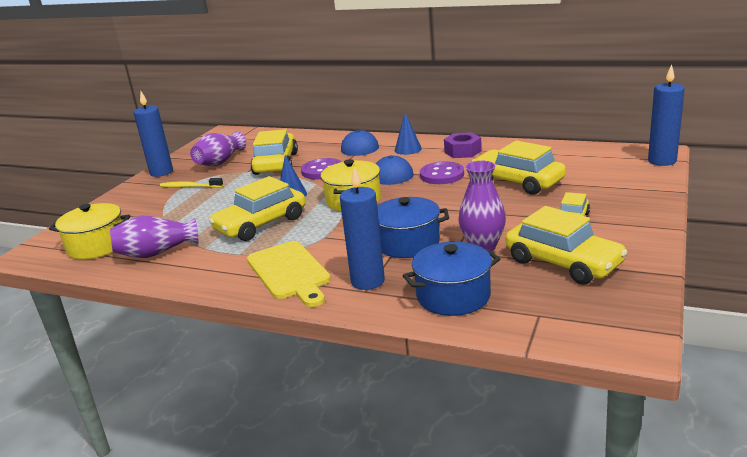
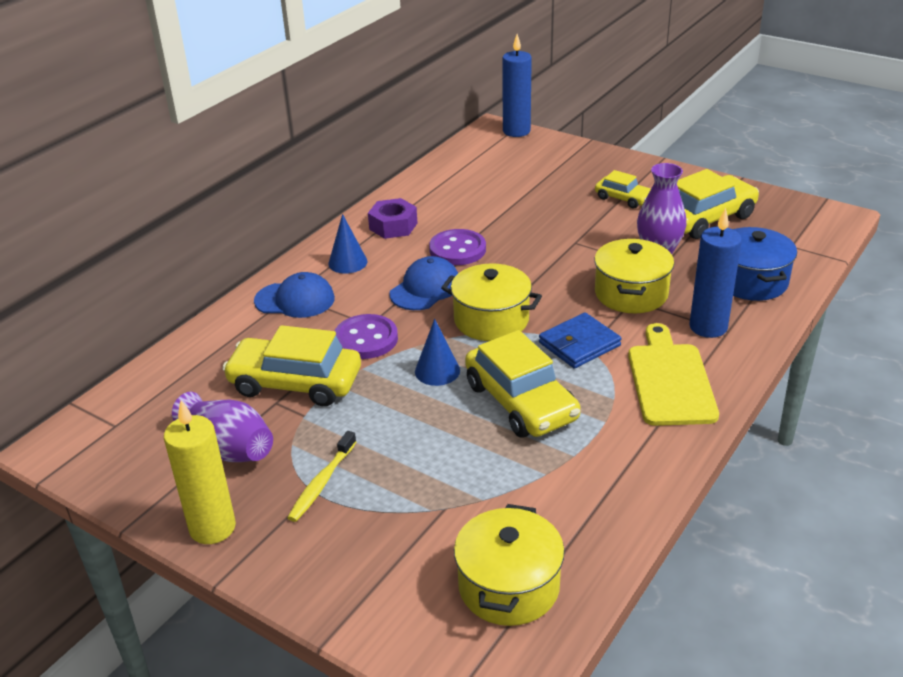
camera: 80 degrees left, 10 degrees up
(156, 253) = (567, 507): purple vase -> none
(161, 172) = (212, 528): blue candle -> yellow candle
(289, 272) = (670, 380): yellow cutting board -> yellow cutting board turned 75 degrees counterclockwise
(330, 233) = (579, 344): none -> blue wallet
(408, 243) = (631, 293): blue pot -> yellow pot
(517, 181) = (512, 208): yellow car -> none

